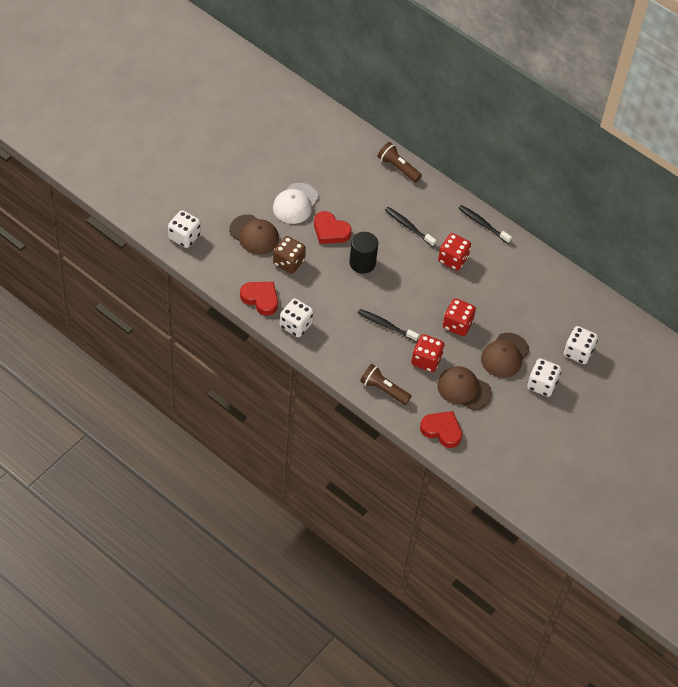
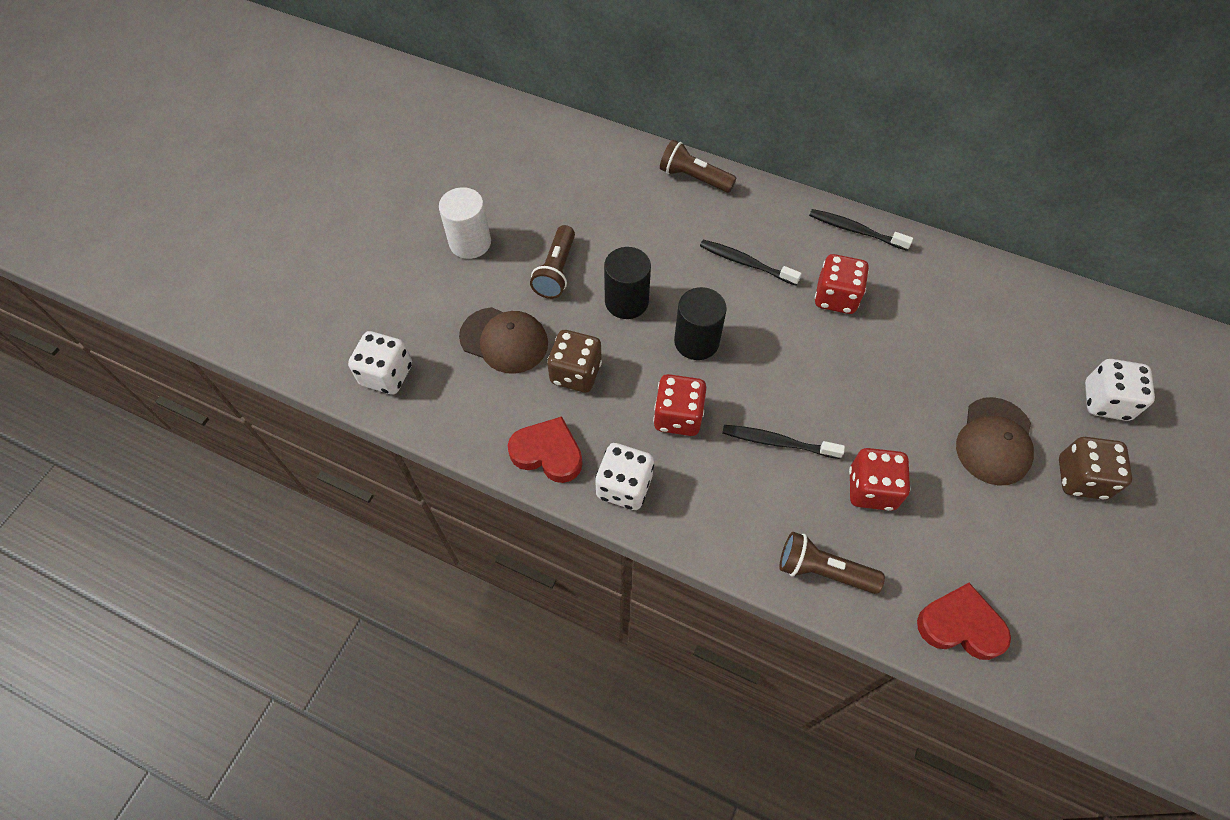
camera: 10 degrees left, 5 degrees up
(250, 174) = (470, 243): none -> white cylinder
(295, 203) = (556, 271): white cap -> brown flashlight
(330, 231) = (626, 301): red heart -> black cylinder
(457, 324) = (892, 407): red dice -> red dice (678, 416)
(464, 389) = (959, 527): brown cap -> none
(542, 384) = (1081, 478): white dice -> brown dice

